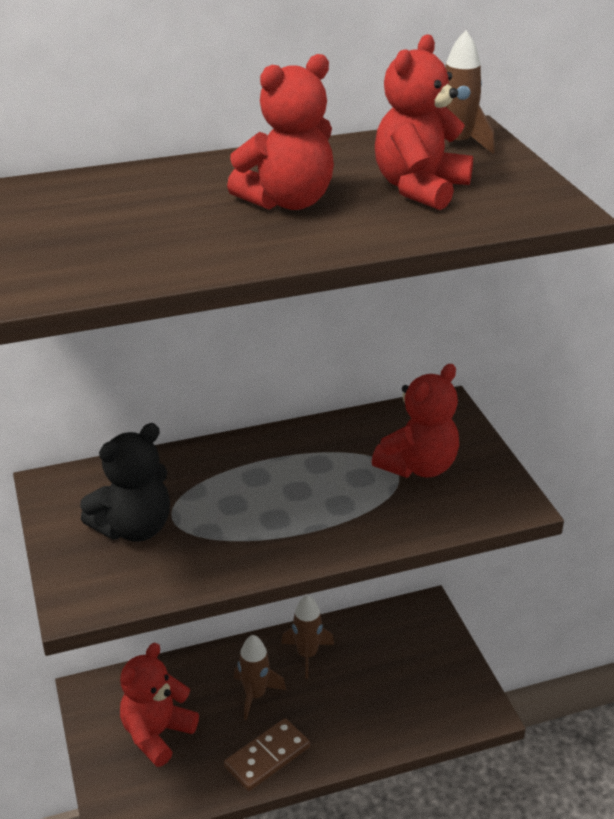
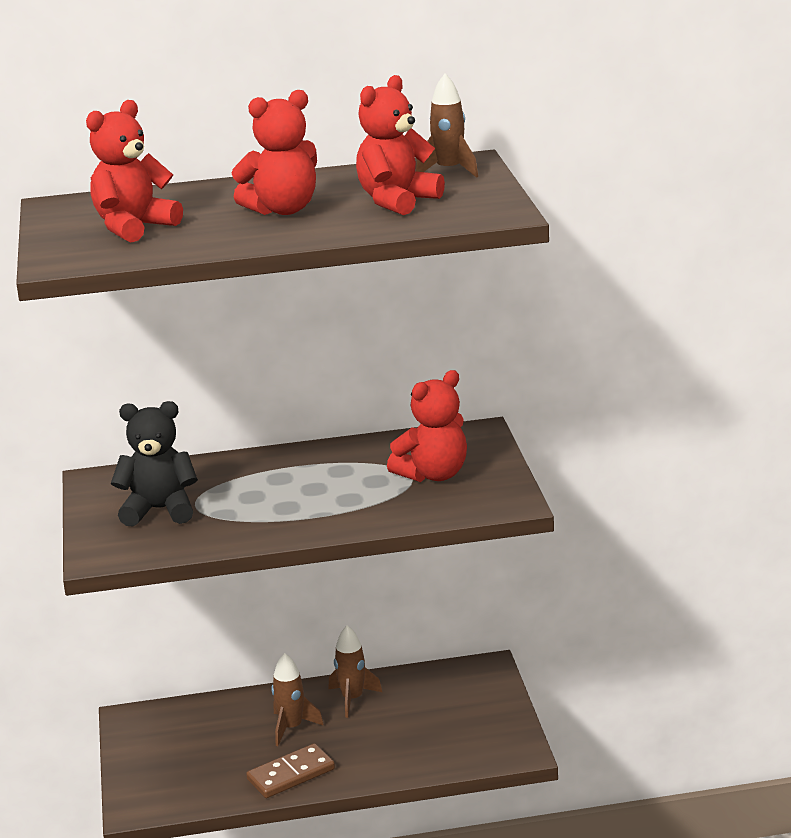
camera: 10 degrees right, 10 degrees down
(134, 528) = (159, 510): black teddy bear -> black teddy bear turned 150 degrees counterclockwise
(157, 734) = (188, 752): red teddy bear -> red teddy bear (133, 227)

